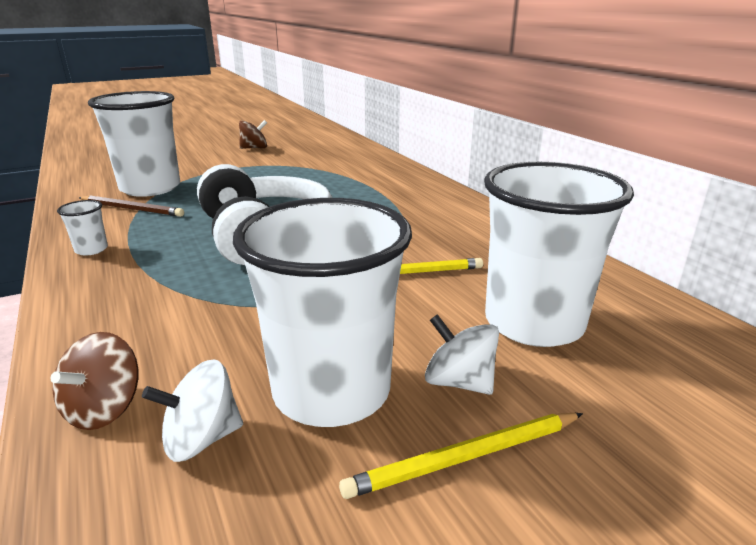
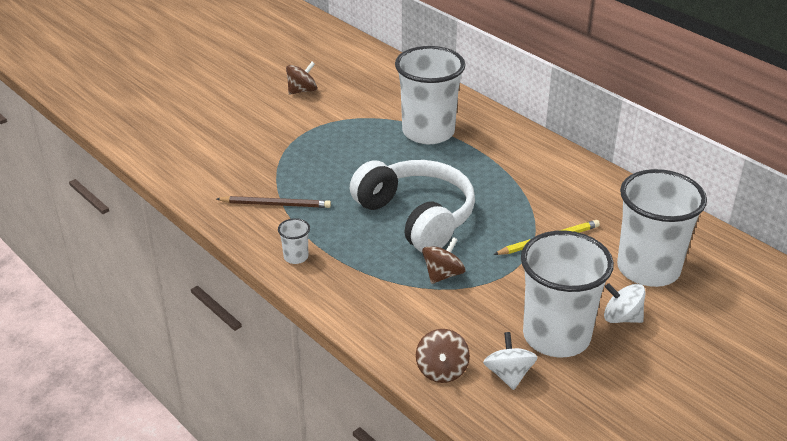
camera: 15 degrees left, 10 degrees up
(150, 188) = (261, 173): white cup -> white cup (428, 132)
(201, 438) = (508, 375): white spinning top -> white spinning top turned 120 degrees clockwise
(238, 288) = (443, 274): none -> brown spinning top
(465, 457) = (642, 358): yellow pencil -> none

